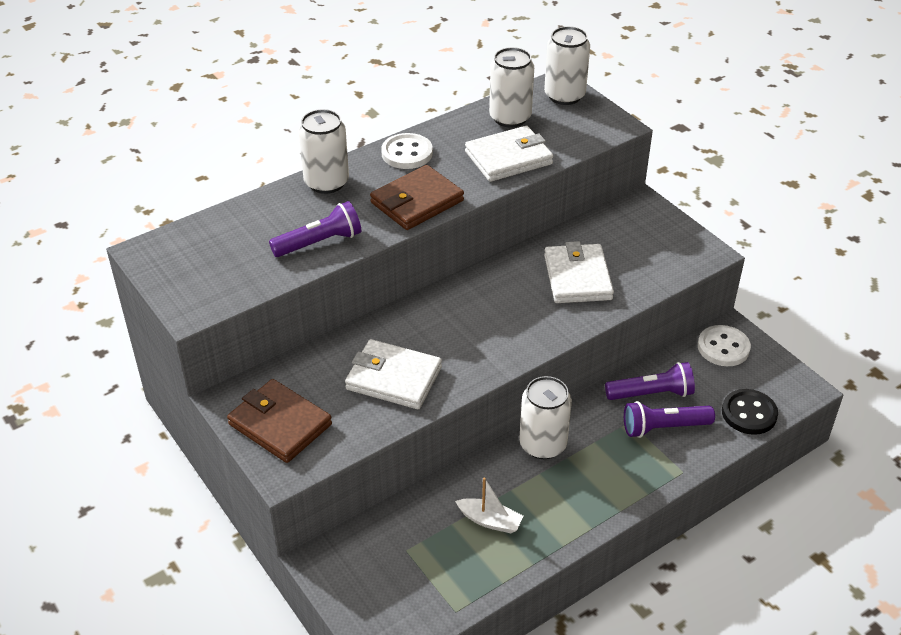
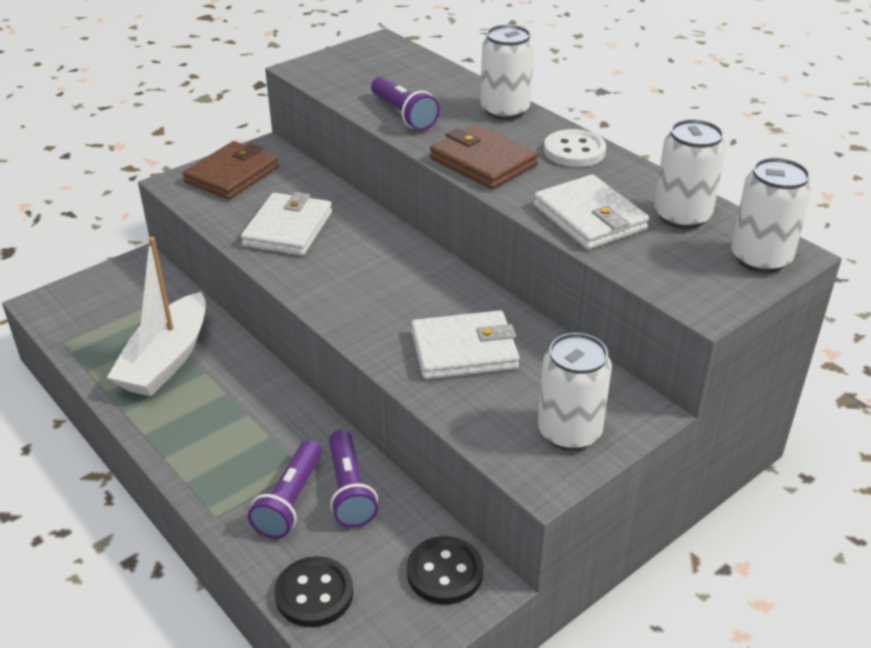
camera: 85 degrees right, 5 degrees down
(489, 521) = (167, 359): white boat -> white boat, size x2.04
(542, 444) = (268, 395): white can -> white can (569, 432)
(664, 427) = (290, 501): purple flashlight -> purple flashlight turned 150 degrees counterclockwise
(723, 347) = (445, 572): white button -> black button

